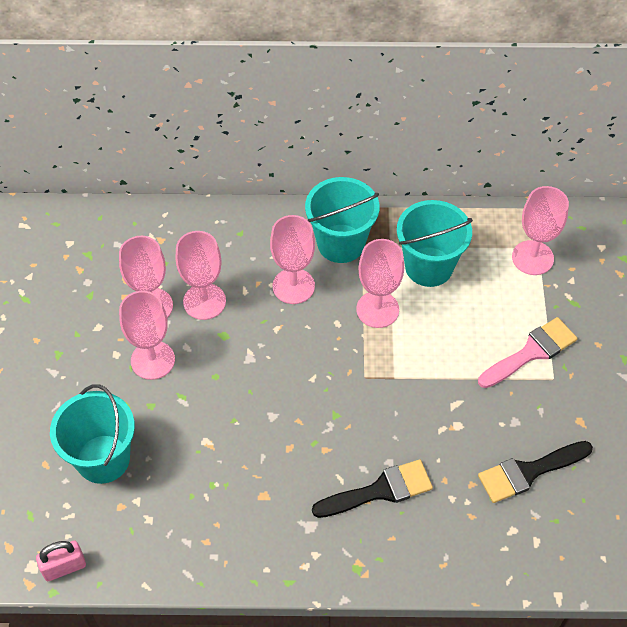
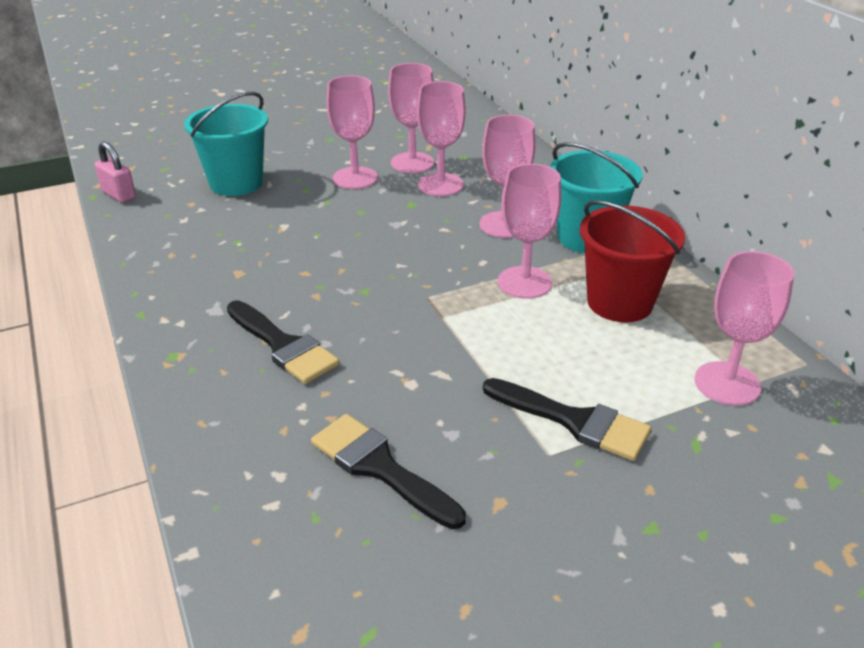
camera: 65 degrees right, 20 degrees down
(429, 267) = (619, 302): turquoise bucket -> red bucket
(531, 352) = (574, 421): pink brush -> black brush

